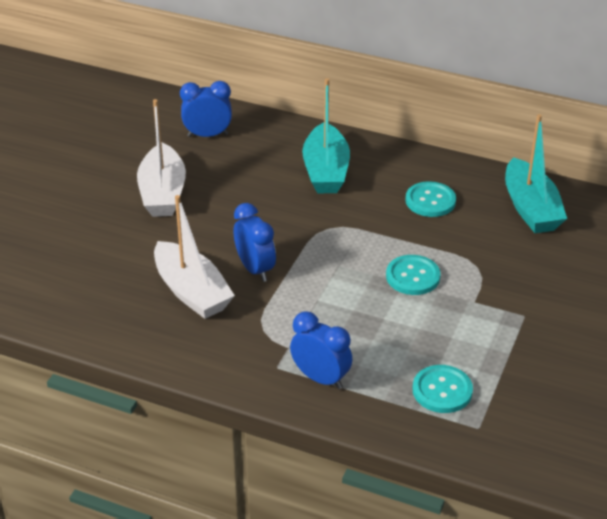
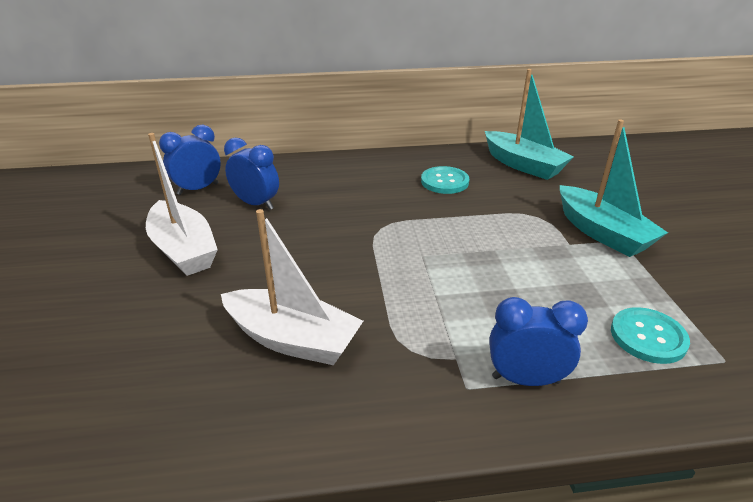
camera: 30 degrees left, 5 degrees down
(255, 269) = (344, 288): blue clock -> blue clock (256, 204)
(326, 171) = (335, 185): turquoise boat -> turquoise boat (602, 233)
(413, 276) = (497, 242): turquoise button -> none

